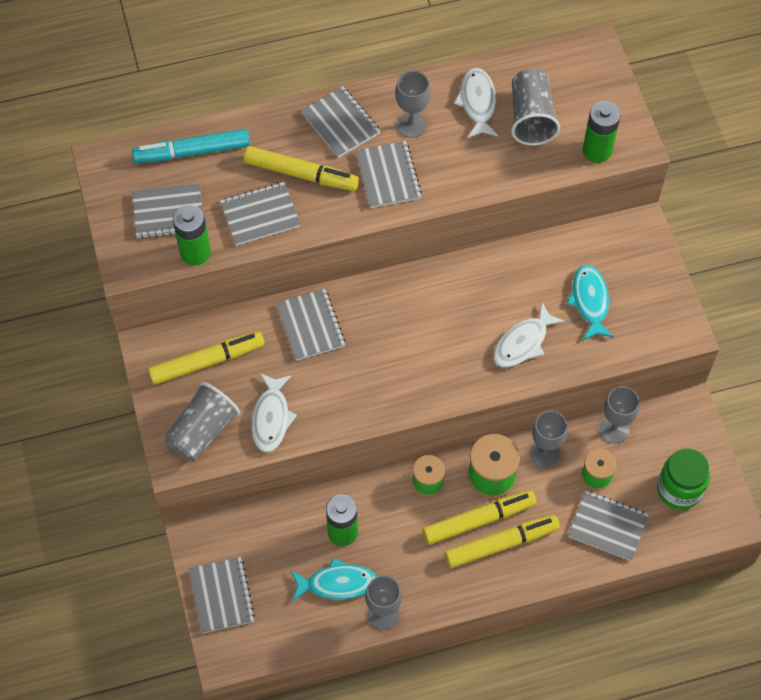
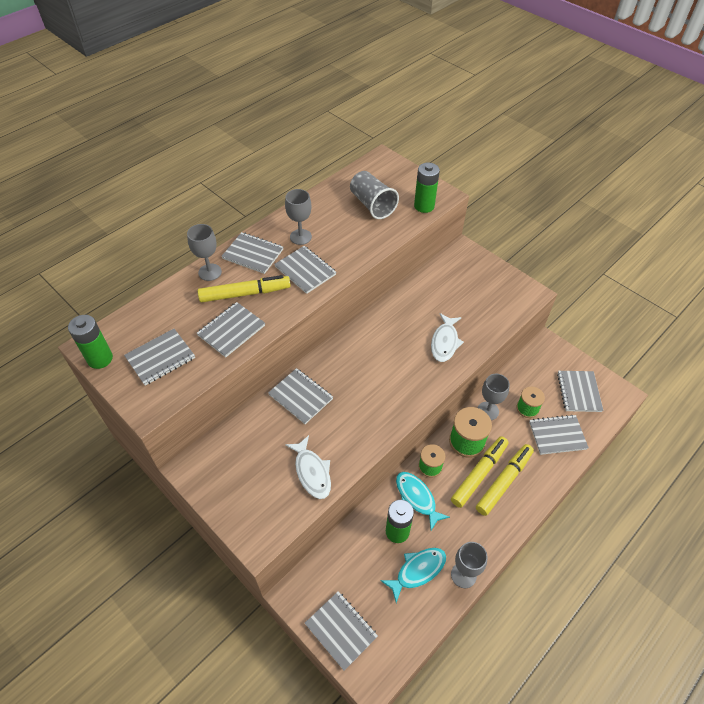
camera: 30 degrees left, 10 degrees down
(193, 152) = (157, 312): turquoise marker -> none
(195, 252) = (197, 375): green battery -> green battery (100, 359)
(202, 431) = (266, 508): grey cup -> none
(206, 362) = (240, 457): yellow marker -> none
(477, 103) = (334, 210): white fish -> none
(590, 301) = (466, 301): turquoise fish -> turquoise fish (417, 498)
(614, 429) = (516, 376): grey goblet -> grey goblet (210, 272)
(679, 489) = (578, 392): green jar -> grey notebook

